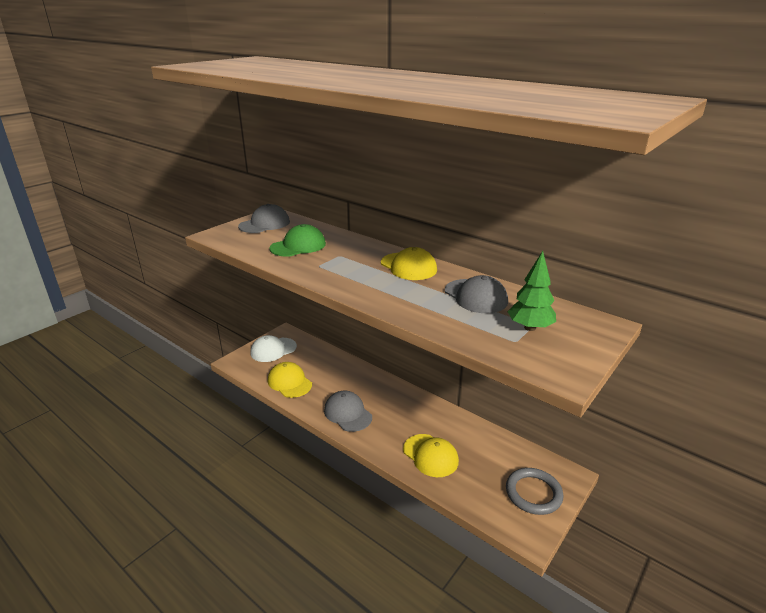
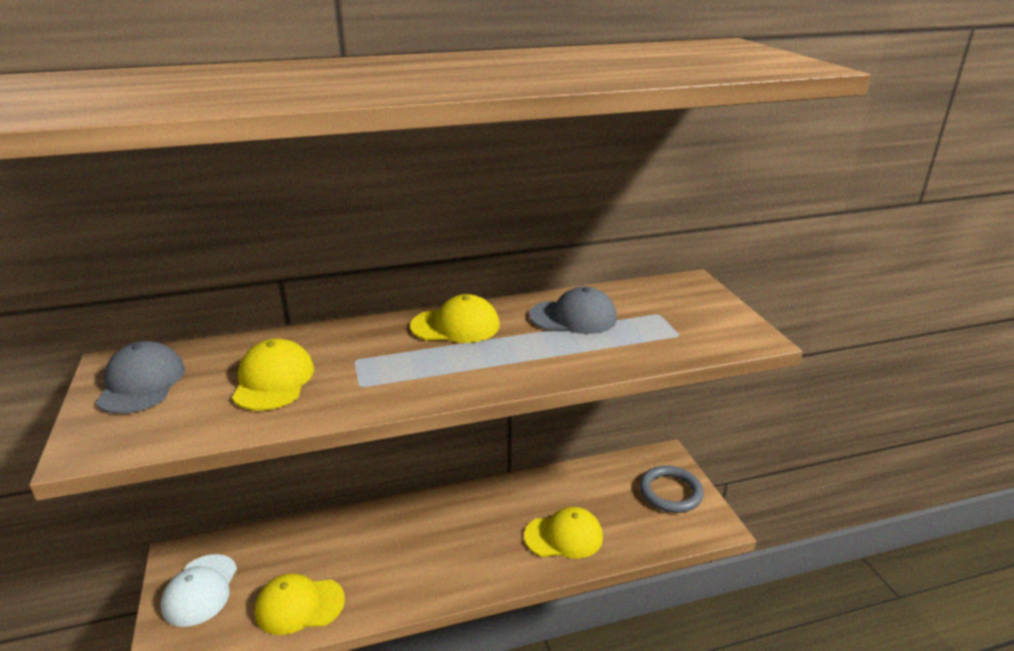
camera: 55 degrees left, 0 degrees up
(298, 246) = (273, 380): green cap -> yellow cap
(347, 413) = (428, 573): grey cap -> none
(530, 327) = (662, 317): green tree -> none

